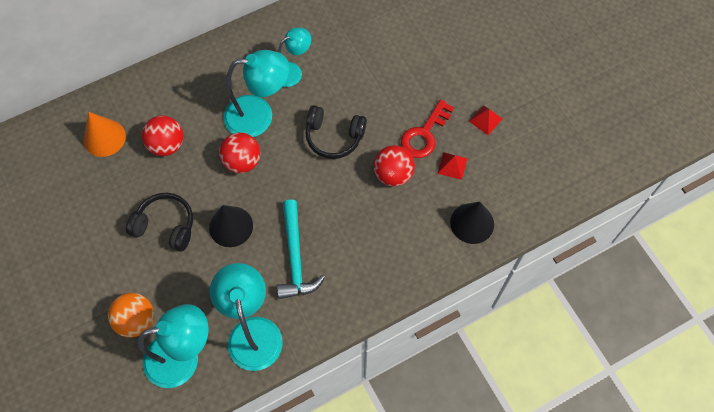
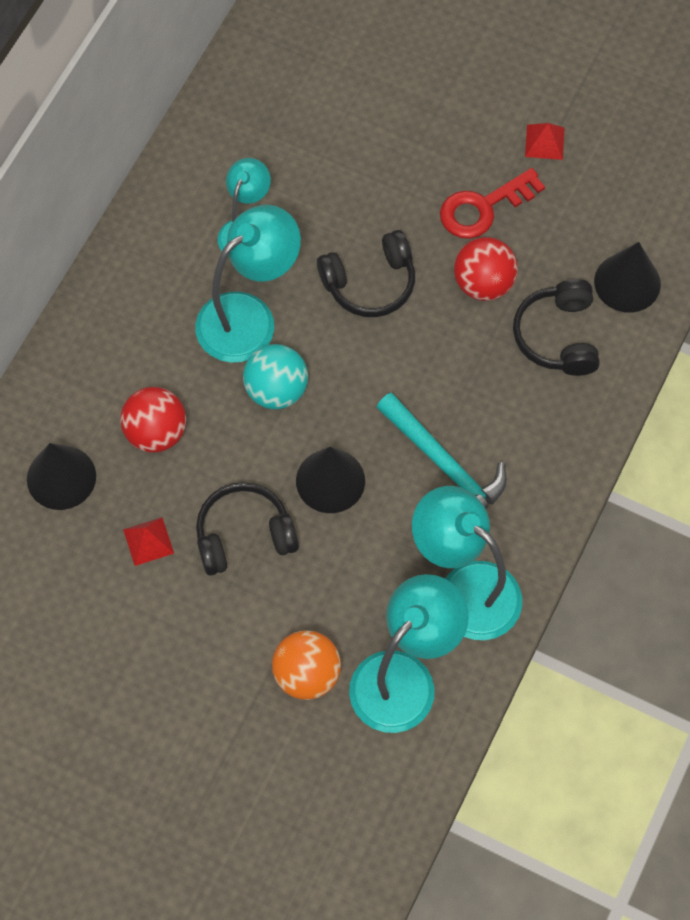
camera: 35 degrees left, 0 degrees up
(104, 138) = (61, 477): orange cone -> black cone
(242, 161) = (276, 390): red ball -> turquoise ball
(411, 228) = (558, 336): none -> black headphones
(424, 134) = (483, 208): red key -> red key turned 60 degrees clockwise
(452, 165) = (548, 226): red pyramid -> red pyramid (148, 541)

